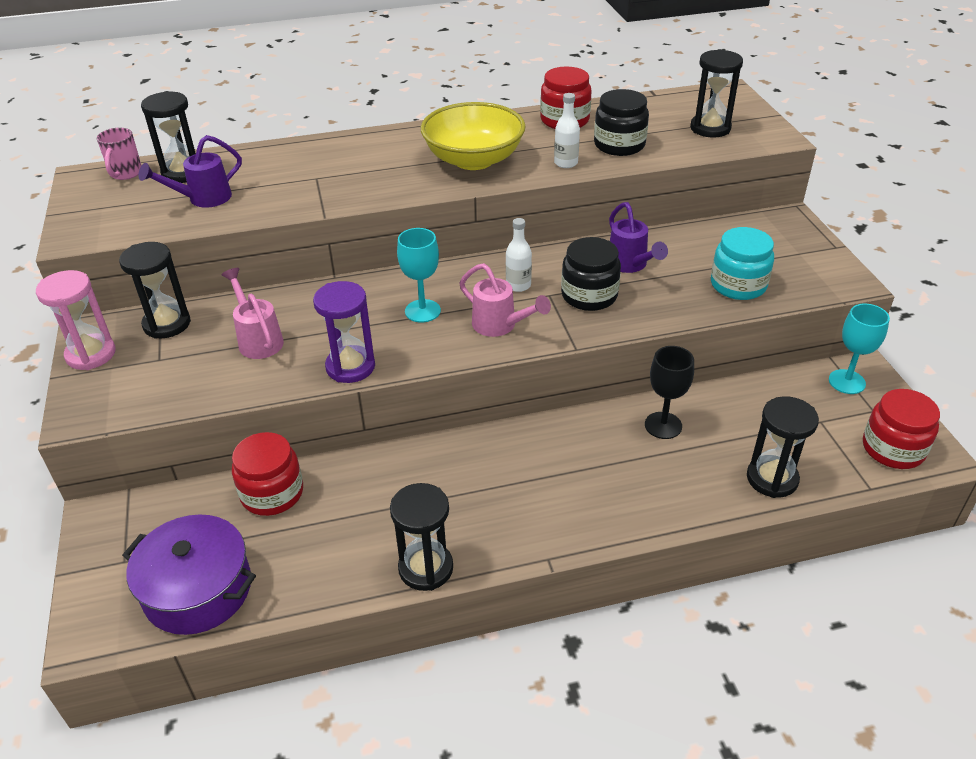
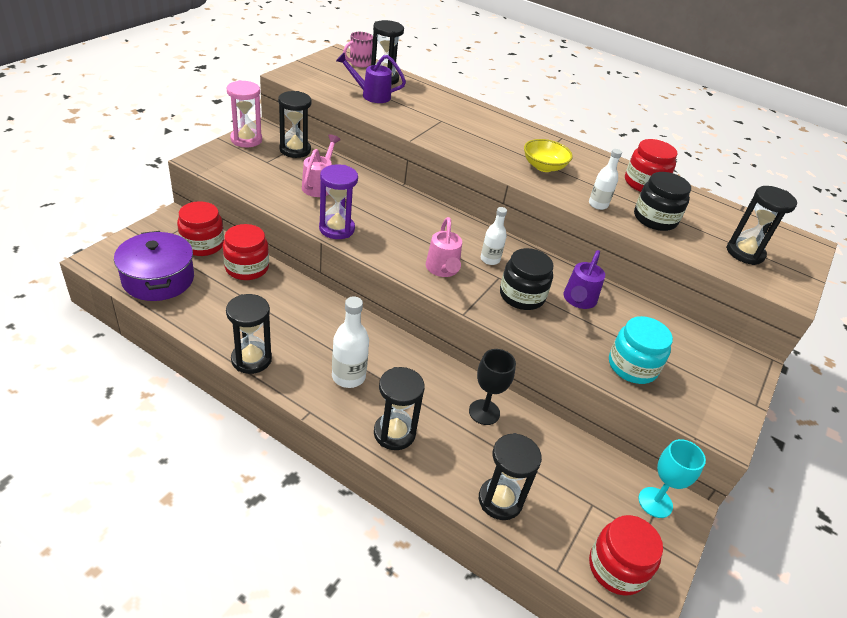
camera: 40 degrees right, 0 degrees up
(183, 513) = (202, 244): none -> red jar
(422, 311) = (416, 232): turquoise goblet -> none
(474, 160) = (544, 167): yellow bowl -> yellow bowl, size x0.59
(528, 499) = (348, 376): none -> white bottle
(633, 507) = (394, 433): none -> black hourglass

